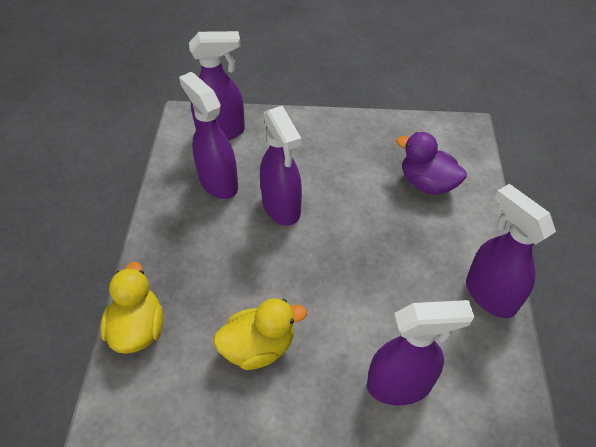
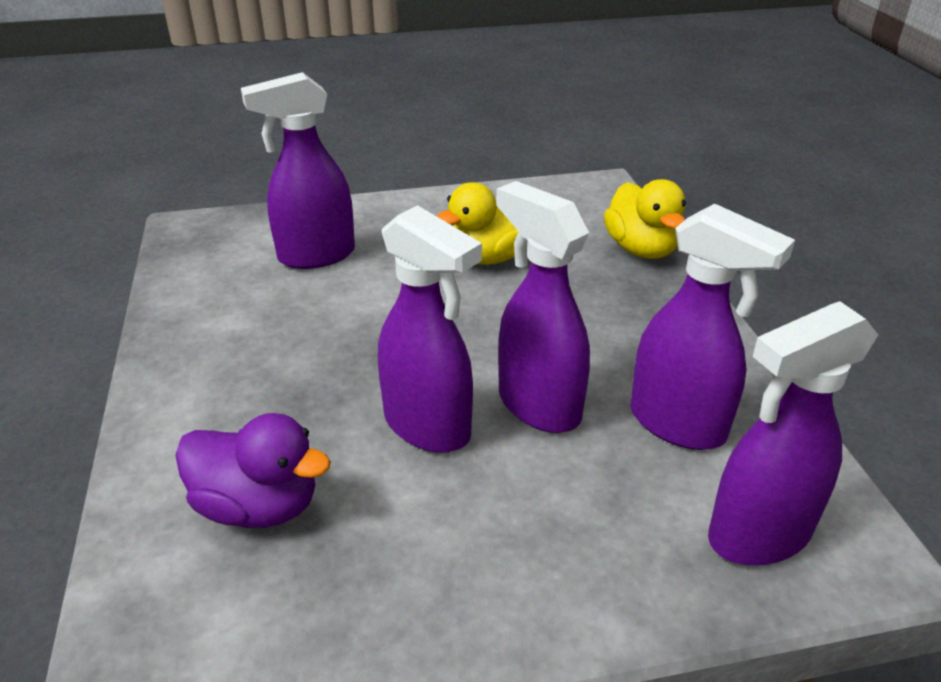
camera: 165 degrees right, 15 degrees down
(489, 295) = (179, 350): purple spray bottle -> purple spray bottle (428, 427)

